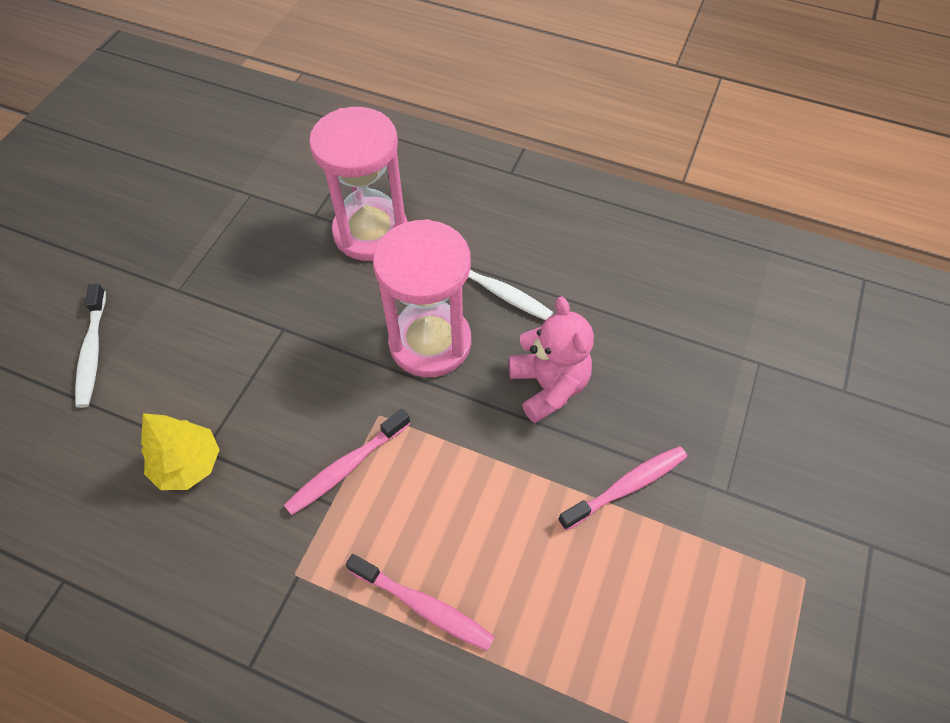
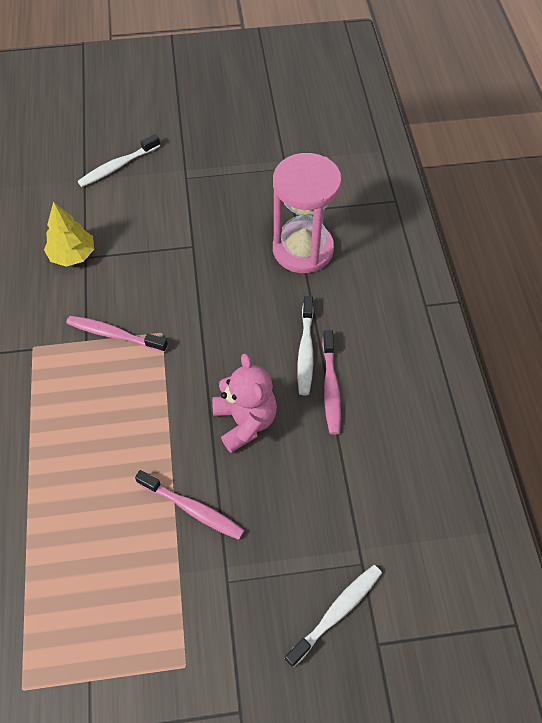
camera: 60 degrees right, 0 degrees up
(424, 606) = (45, 425): pink toothbrush -> pink toothbrush (330, 388)
(430, 342) = (235, 332): pink hourglass -> none
(548, 386) = (245, 421): pink teddy bear -> pink teddy bear turned 60 degrees counterclockwise
(800, 408) = (337, 612): none -> white toothbrush

